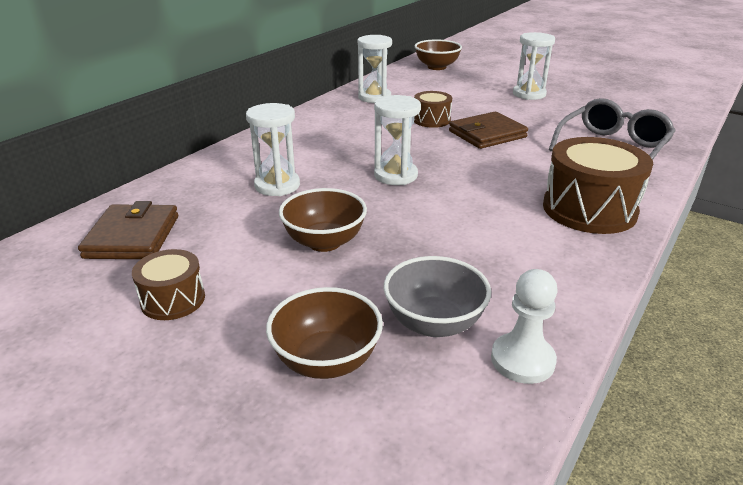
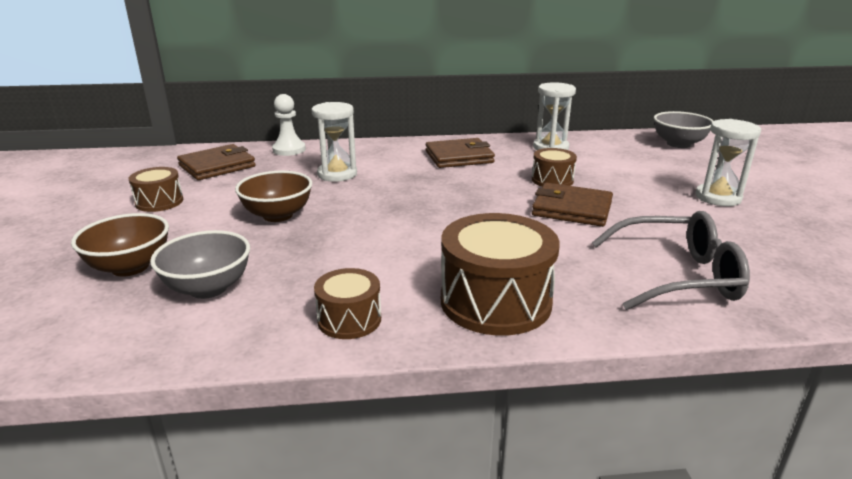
camera: 50 degrees right, 5 degrees down
(333, 129) = (459, 157): none -> brown wallet
(395, 175) = (418, 202): white hourglass -> none
(437, 67) = (678, 144): brown bowl -> grey bowl
(522, 360) = (188, 339): white pawn -> white pawn (289, 150)
(561, 271) = (349, 319): none -> brown drum

